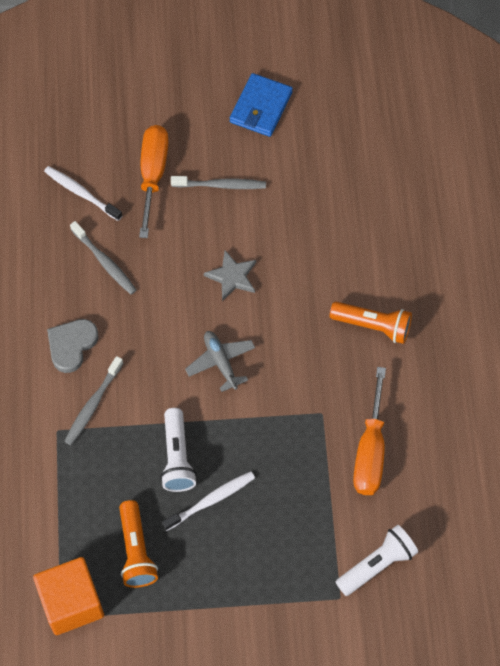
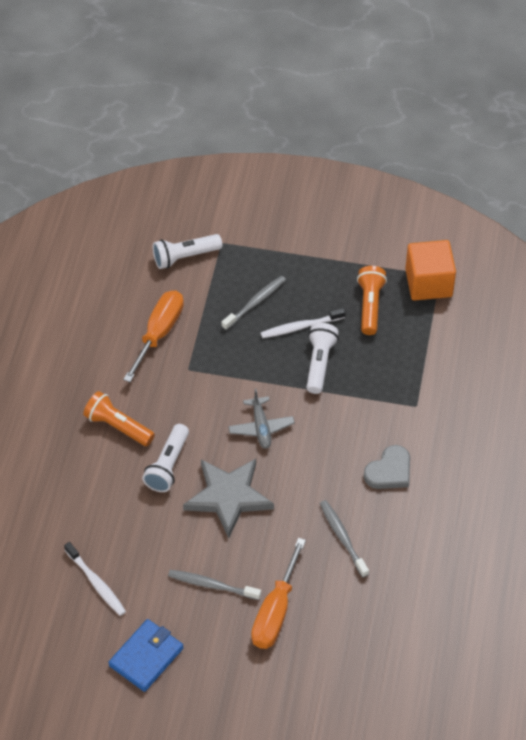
camera: 165 degrees left, 10 degrees down
(81, 193) = (350, 610): white toothbrush -> white toothbrush (96, 583)
(93, 405) = (381, 418): grey toothbrush -> grey toothbrush (255, 303)
(232, 277) = (228, 497): grey star -> grey star, size x1.74
(305, 295) = (168, 465): none -> white flashlight

